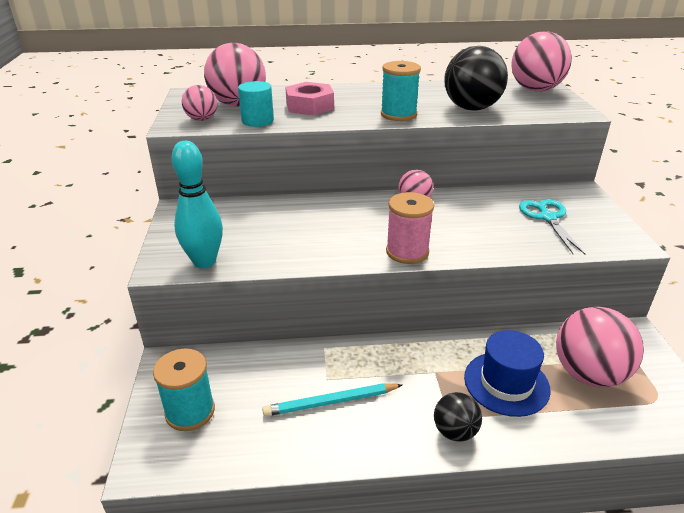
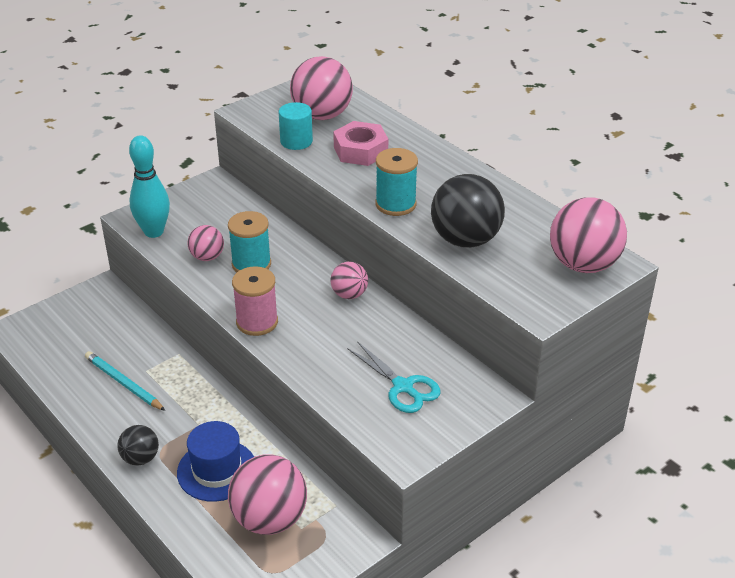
camera: 55 degrees right, 5 degrees up
(190, 411) = (67, 323): turquoise spool -> turquoise spool (251, 264)
(202, 119) = (270, 116): pink ball -> pink ball (207, 257)
(547, 217) = (403, 387): turquoise scissors -> turquoise scissors turned 90 degrees clockwise

